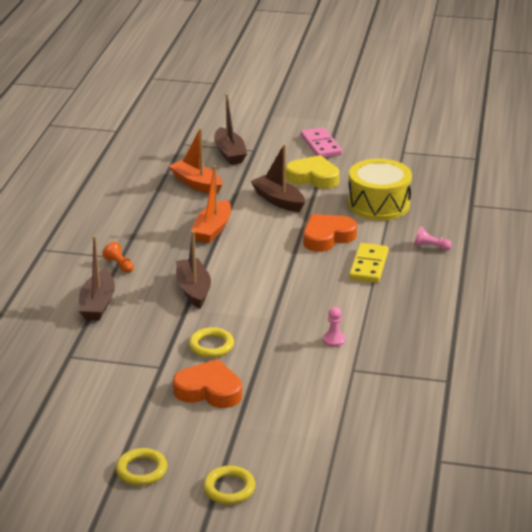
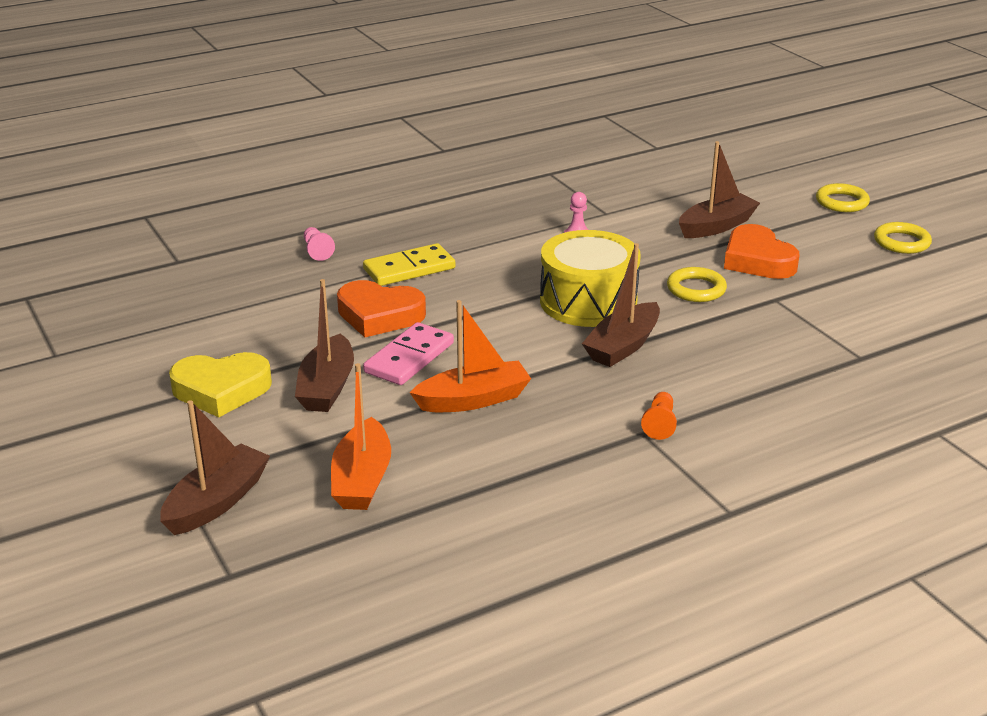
camera: 130 degrees left, 0 degrees up
(97, 304) = (756, 392): brown boat -> brown boat (716, 226)
(313, 177) = (221, 390): yellow heart -> yellow heart turned 75 degrees counterclockwise
(321, 145) = (97, 429): pink domino -> pink domino (409, 358)
(378, 204) = (248, 314): yellow drum -> yellow drum (588, 301)

